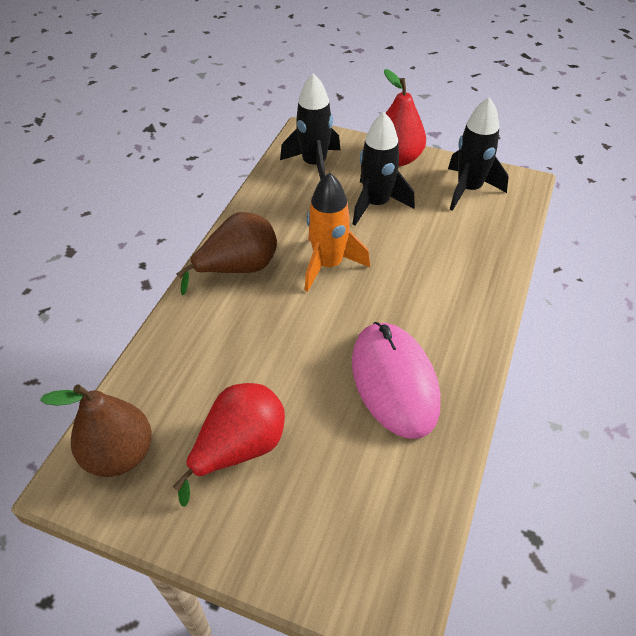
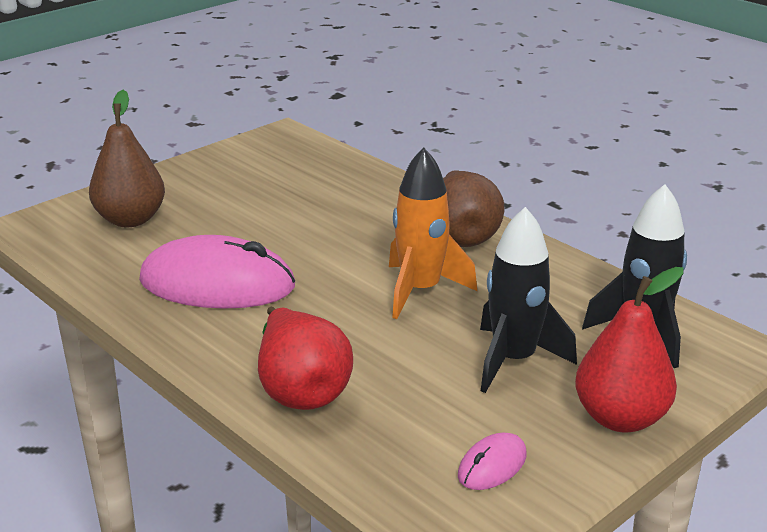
camera: 115 degrees right, 20 degrees down
(119, 454) = (288, 151): brown pear -> brown pear (131, 219)
(239, 449) = (237, 195): red pear -> red pear (301, 390)
(468, 189) = (492, 465): black rocket -> pink mouse

